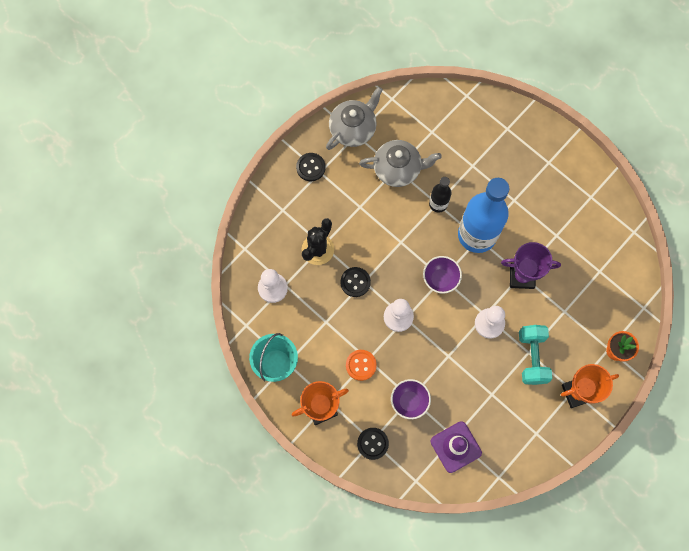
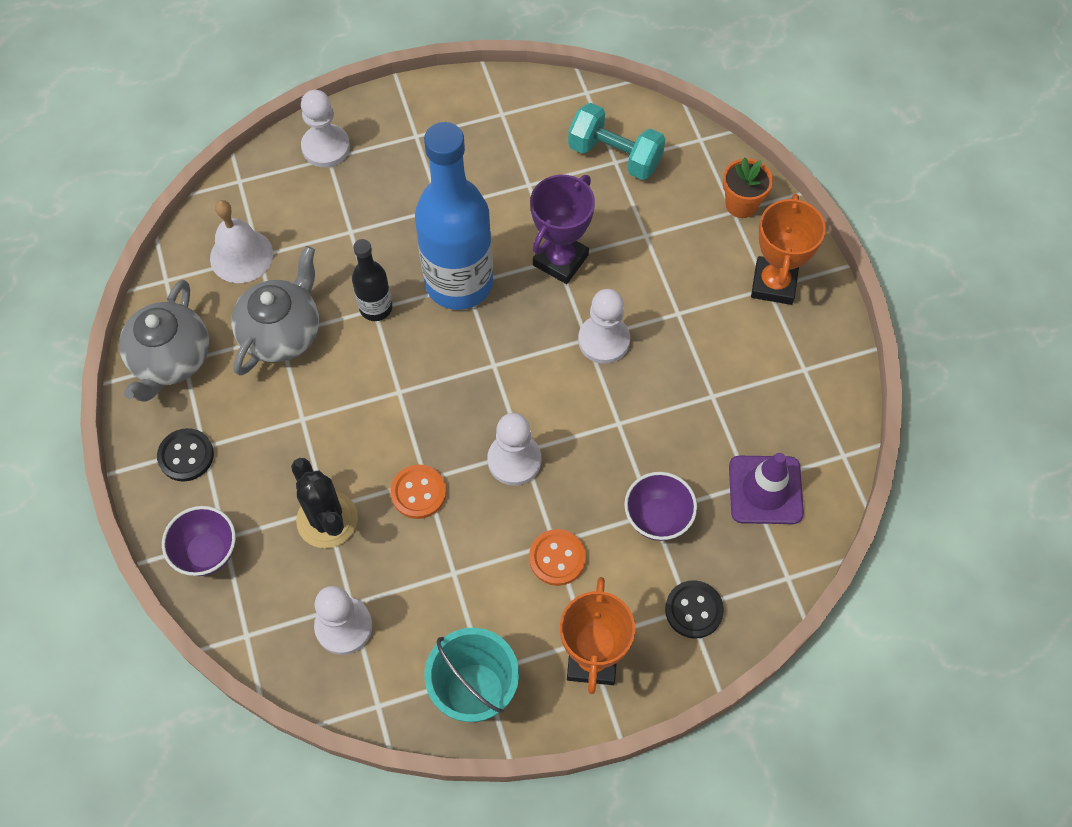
camera: 60 degrees left, 10 degrees down
(353, 128) = (171, 359): grey teapot -> grey teapot turned 150 degrees counterclockwise
(355, 282) = (418, 492): black button -> orange button
(426, 124) = (241, 255): none -> white bell
(440, 279) = (494, 369): purple bowl -> purple bowl (207, 552)
(512, 123) = (326, 147): none -> white pawn
(532, 357) = (688, 312): turquoise dumbbell -> turquoise dumbbell (615, 155)

